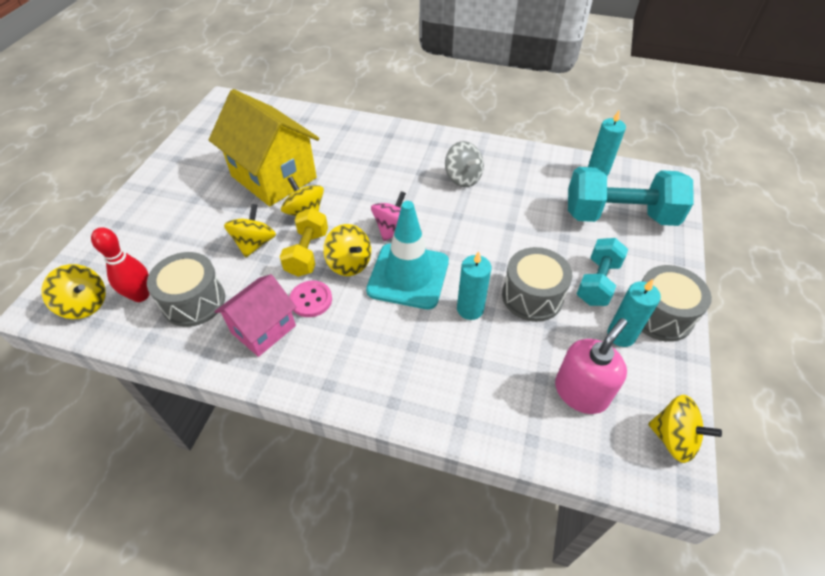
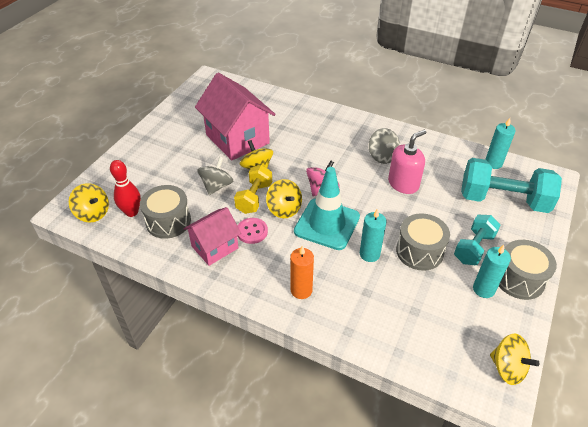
camera: 10 degrees right, 5 degrees down
(254, 243) = (217, 186): yellow spinning top -> grey spinning top
(274, 177) = (237, 139): yellow house -> pink house
(389, 372) = (301, 290): none -> orange candle
(581, 392) = (443, 325): pink soap dispenser -> pink soap dispenser (403, 184)

